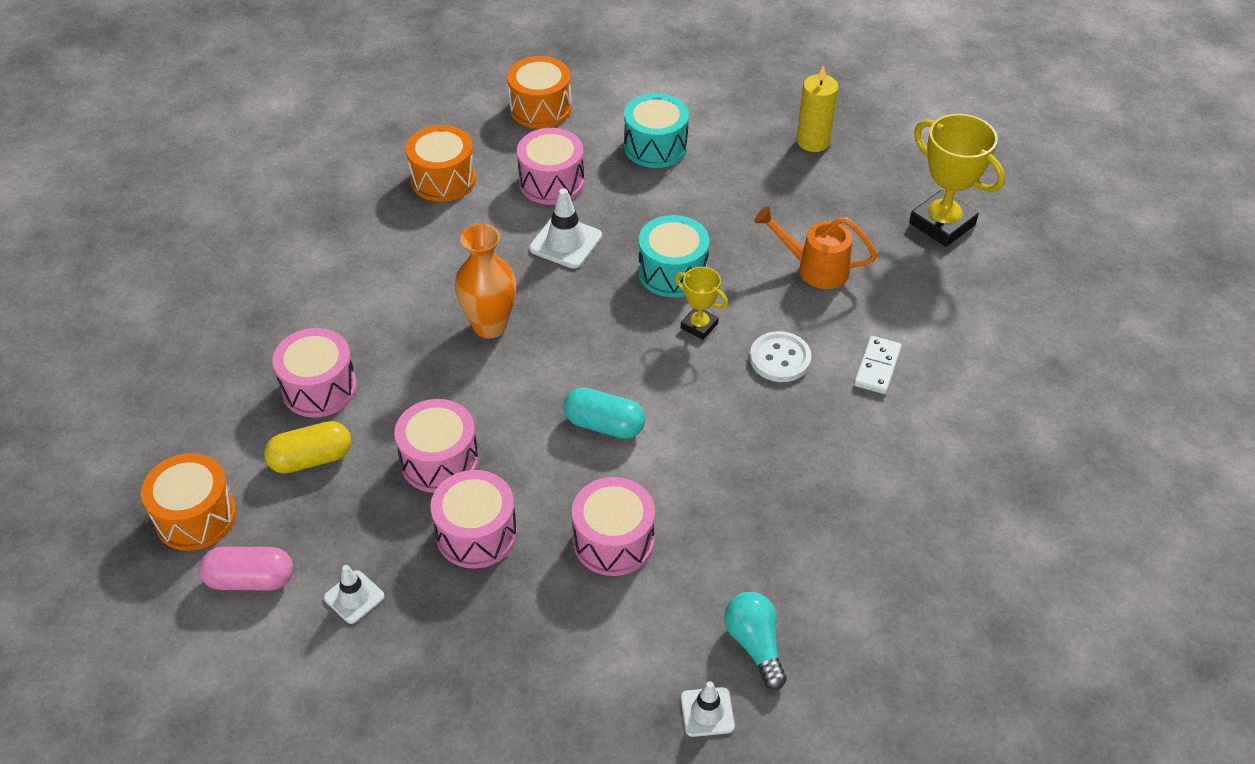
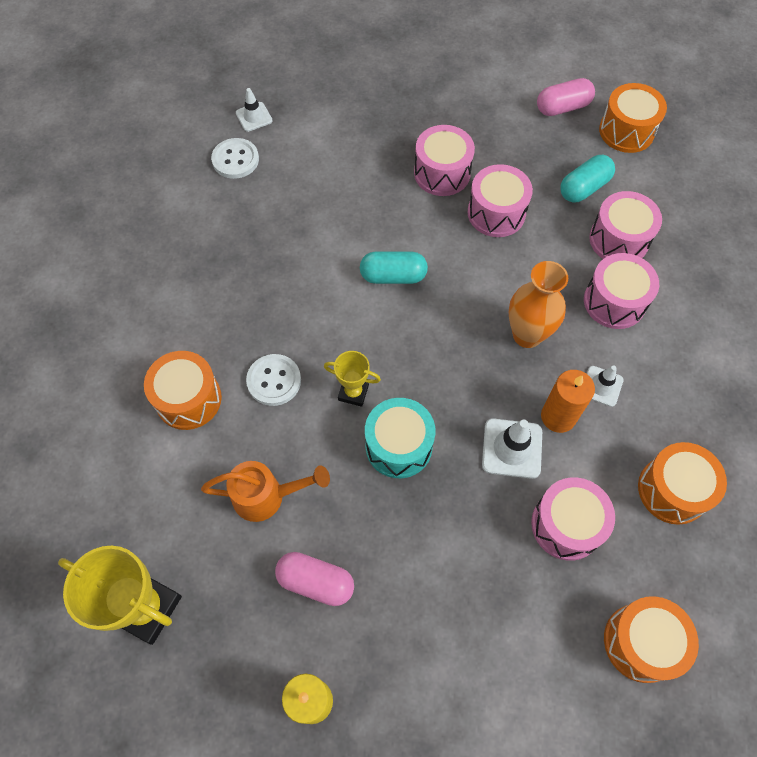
camera: 160 degrees right, 15 degrees up
(311, 459) = (584, 188): yellow capsule -> turquoise capsule
(354, 597) = (494, 116): white traffic cone -> white traffic cone (601, 386)
(506, 253) = (558, 416): none -> orange candle
(613, 541) = (349, 195): pink drum -> pink drum (614, 302)
(655, 146) = (485, 623): turquoise drum -> none
(755, 644) = (235, 160): turquoise light bulb -> white button
(787, 203) = (316, 582): none -> pink capsule
(877, 367) = (188, 399): white domino -> orange drum

